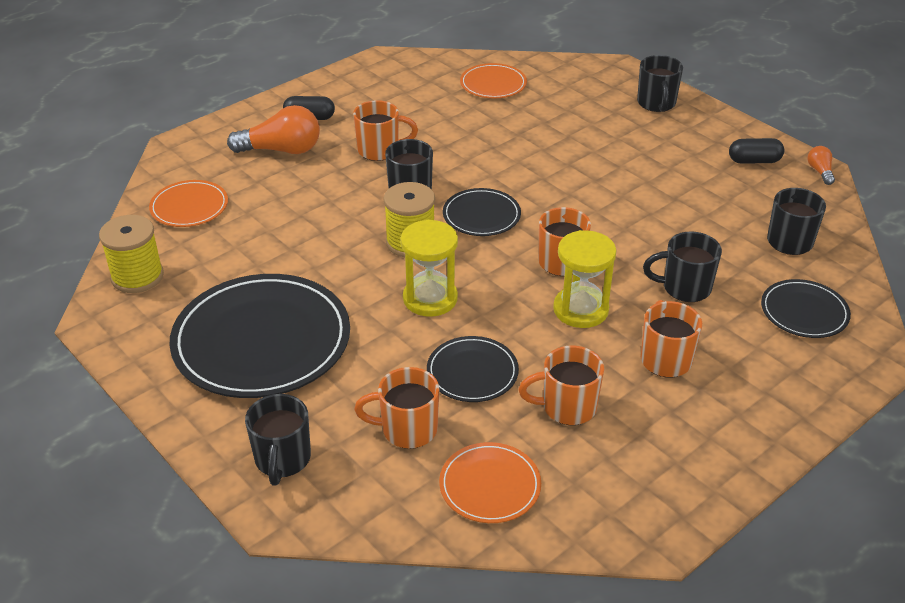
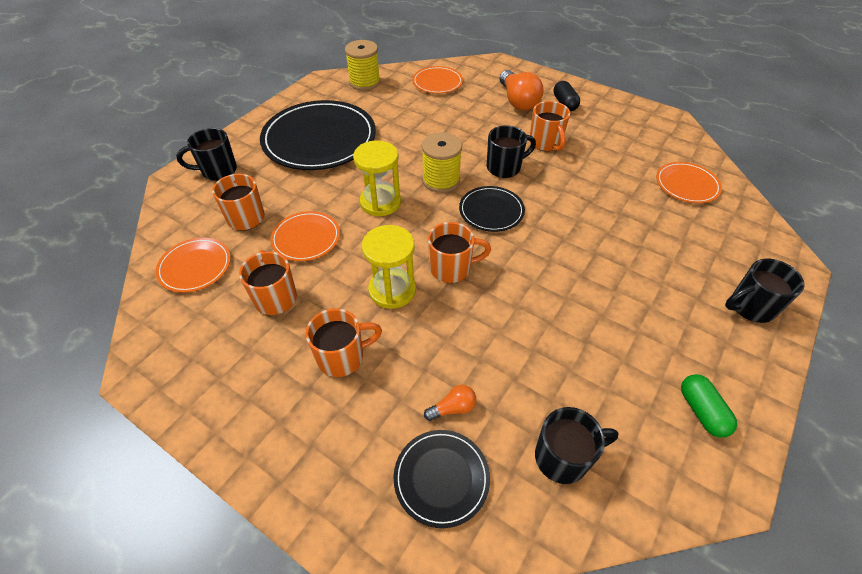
camera: 75 degrees right, 10 degrees up
(472, 372) = (306, 238): black plate -> orange plate
(684, 288) = (445, 362): black mug -> none
(754, 161) = (701, 411): black capsule -> green capsule
(820, 171) = (726, 490): orange light bulb -> orange light bulb (453, 408)

